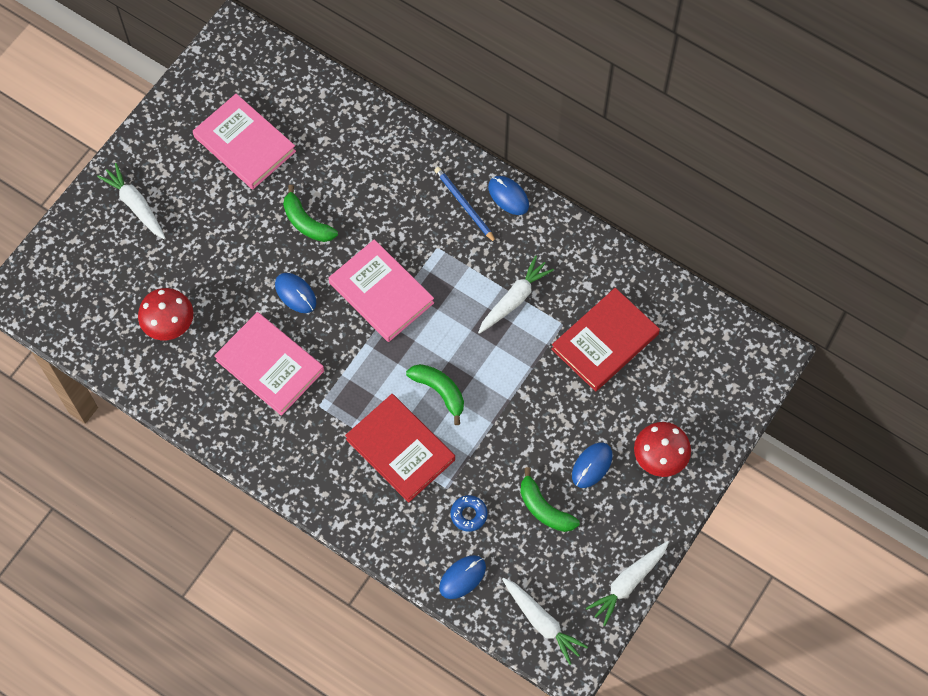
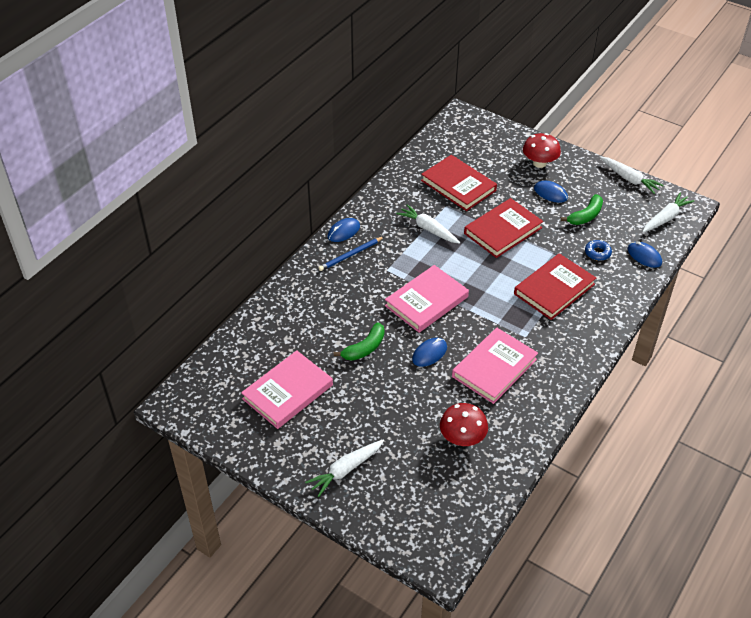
camera: 90 degrees left, 20 degrees down
(439, 391) = (505, 268): green banana -> none
(512, 394) = (503, 230): none -> red book

